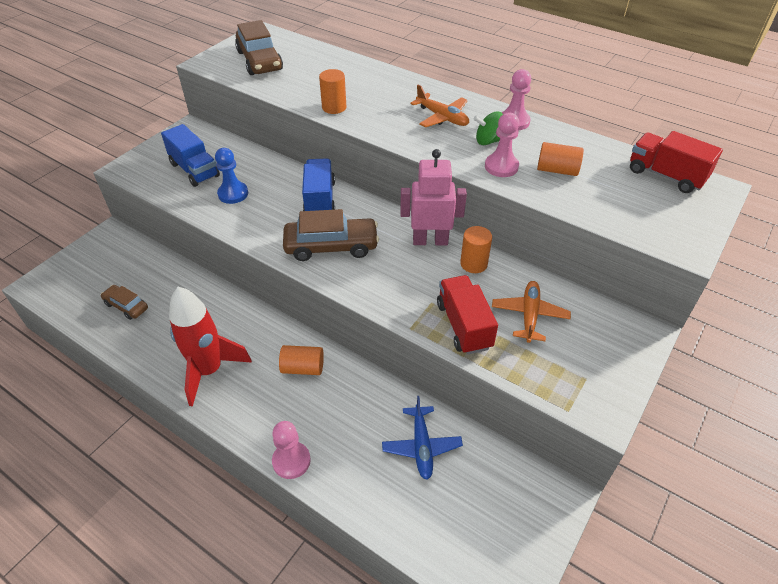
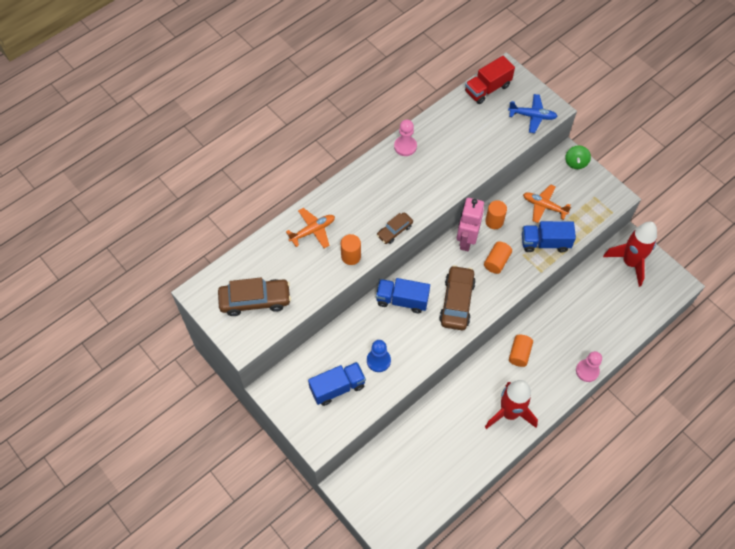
camera: 75 degrees left, 15 degrees up
(126, 306) = (434, 469): brown car -> brown car (394, 231)
(421, 446) = (589, 299): blue plane -> blue plane (532, 116)
(442, 117) = (387, 188): orange plane -> orange plane (313, 231)
(464, 325) = (545, 243): red truck -> blue truck
(488, 141) = (424, 169): green spinning top -> green spinning top (576, 163)
(501, 166) = (455, 171): pink pawn -> none
(516, 501) = (630, 262): none -> red rocket
(557, 170) = (467, 142): orange cylinder -> orange cylinder (496, 261)

